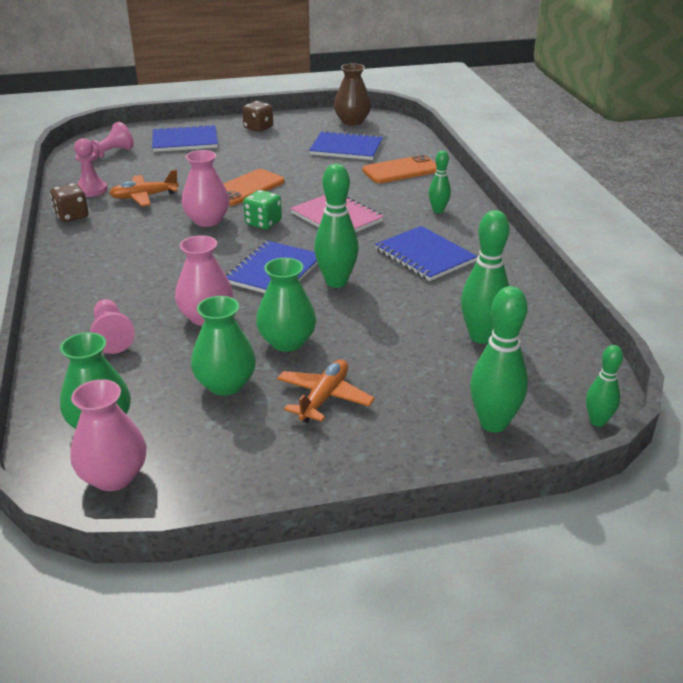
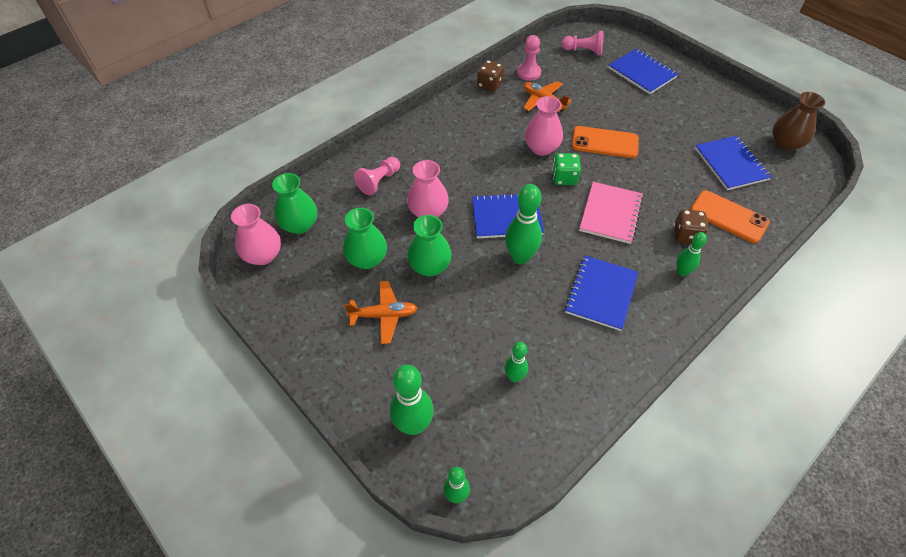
camera: 60 degrees right, 20 degrees up
(258, 128) = (707, 97): brown dice -> brown dice (686, 235)
(481, 336) = (514, 377): green bowling pin -> green bowling pin, size x0.58

